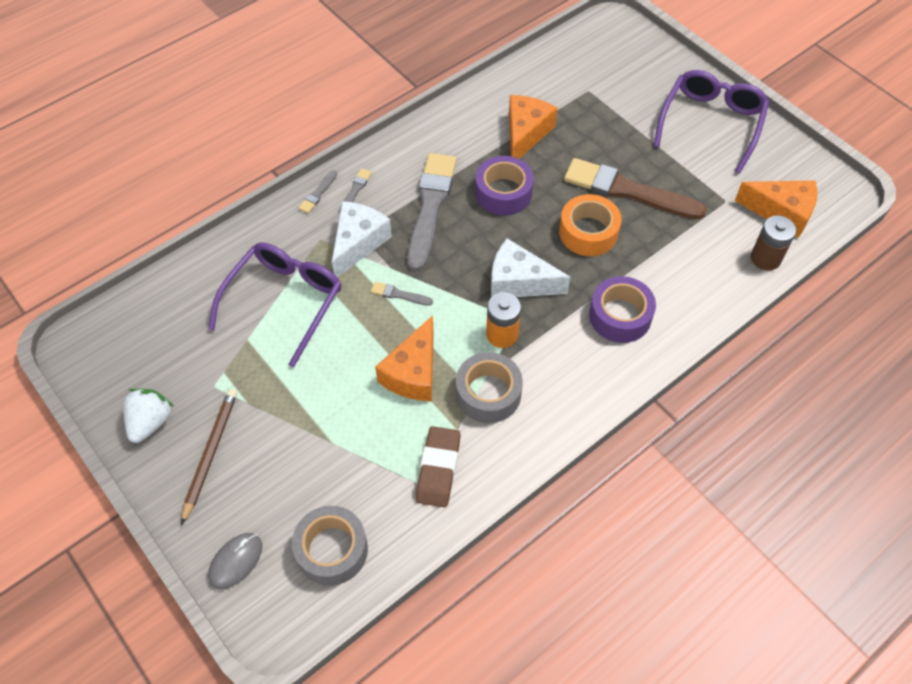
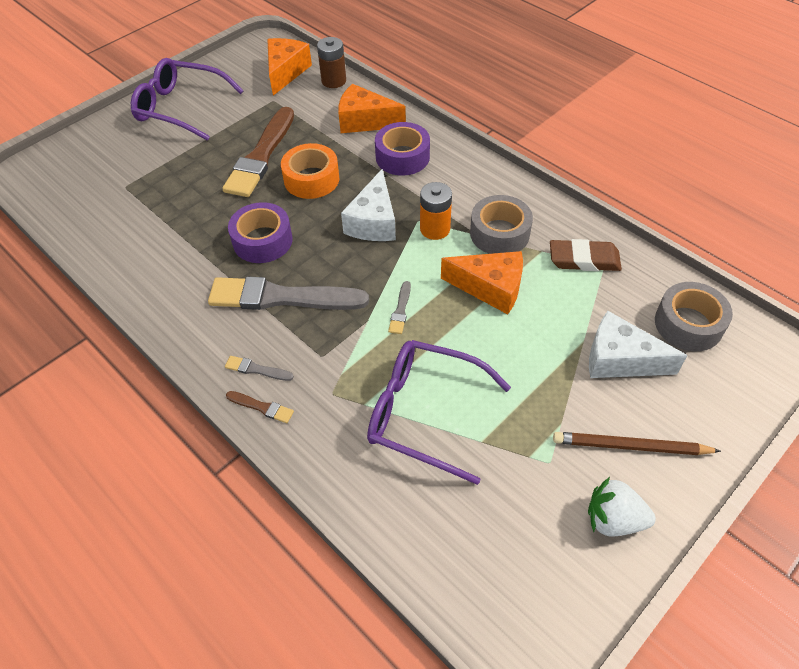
camera: 95 degrees left, 5 degrees down
(235, 561) = (732, 398): grey mouse -> none
(318, 193) = (261, 407): grey brush -> brown brush
(358, 243) = (335, 355): white cheese -> white cheese (620, 359)
(525, 134) = (181, 229): orange cheese -> orange cheese (365, 121)

